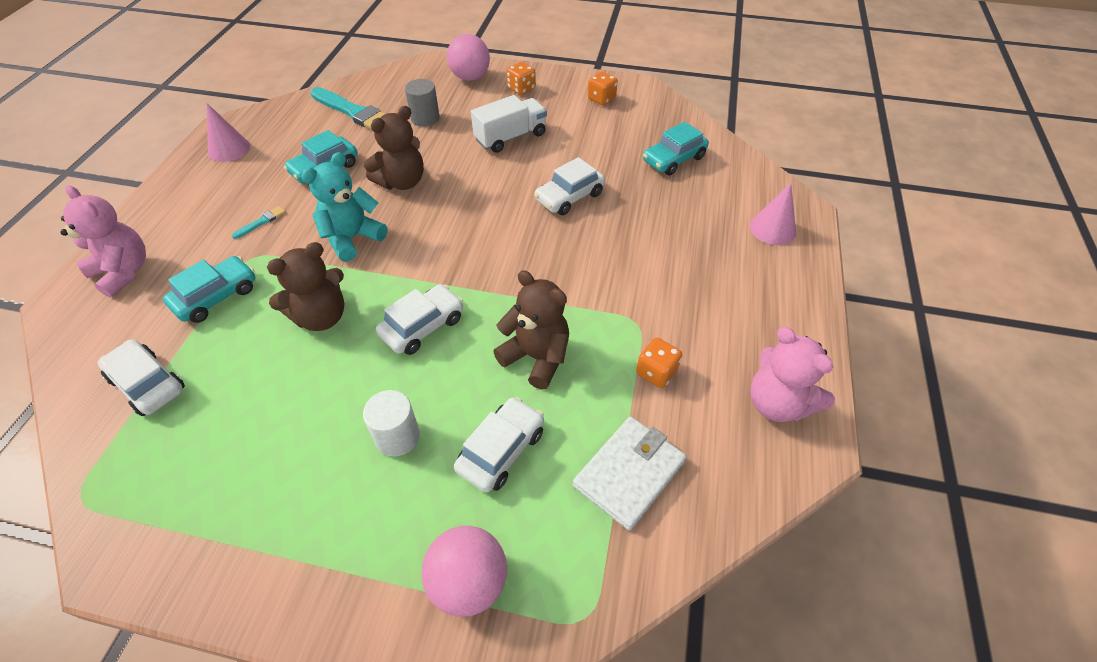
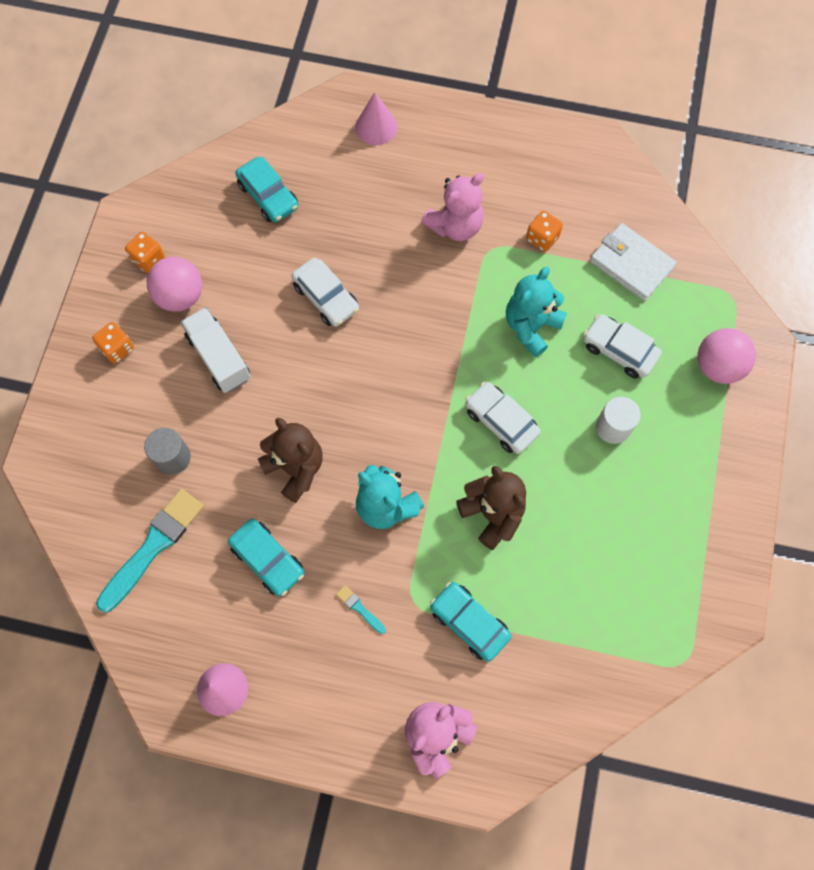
camera: 90 degrees left, 20 degrees up
(147, 384) = (575, 651): white car -> none
(470, 77) = (83, 411): pink ball -> pink ball (180, 296)
(536, 357) = (531, 326): brown teddy bear -> turquoise teddy bear
(777, 403) = (566, 160): pink teddy bear -> pink teddy bear (455, 225)

